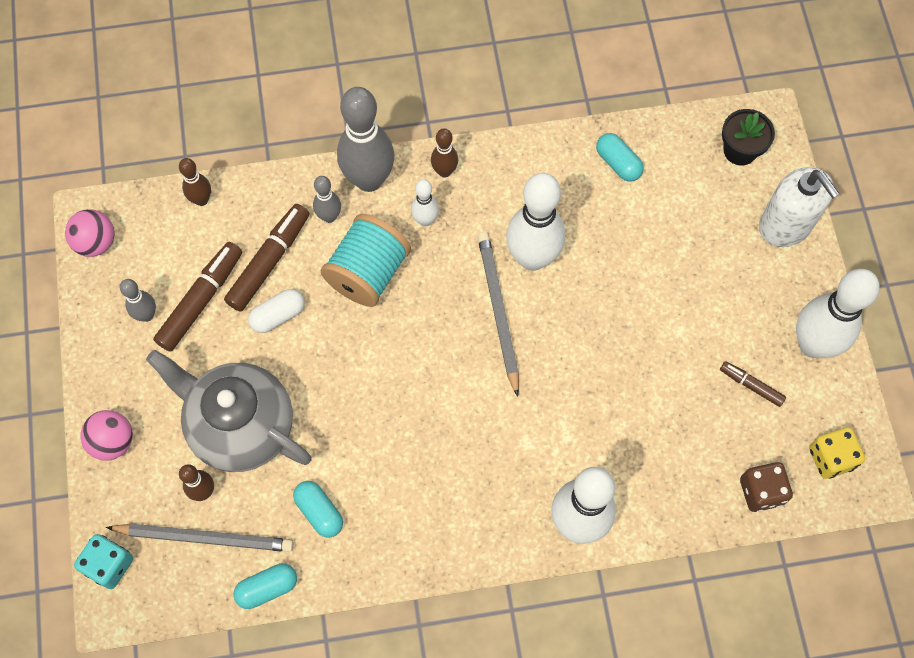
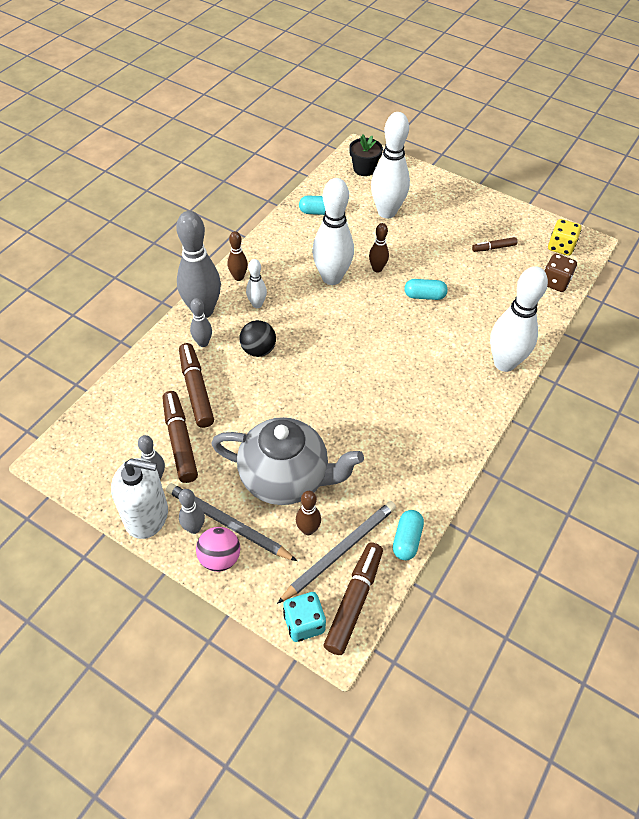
camera: 50 degrees left, 15 degrees down
(96, 242) = (73, 469): pink ball -> none
(124, 394) = (194, 528): none -> grey bowling pin
(165, 590) = (354, 601): none -> brown marker
(201, 200) = (115, 394): brown bowling pin -> brown bowling pin (377, 269)
(241, 426) = (285, 478): grey teapot -> grey teapot turned 150 degrees counterclockwise
(278, 315) = (235, 409): white capsule -> none
(319, 511) = (382, 477): turquoise capsule -> turquoise capsule (424, 296)
(368, 273) = (258, 350): turquoise spool -> black ball
(498, 311) = (346, 312): grey pencil -> grey pencil (227, 523)
(785, 225) = (421, 181): white soap dispenser -> white soap dispenser (147, 516)
(813, 344) = (494, 213): white bowling pin -> white bowling pin (386, 212)

